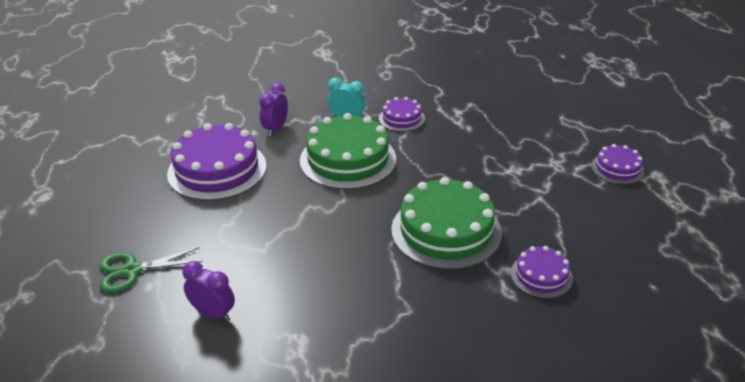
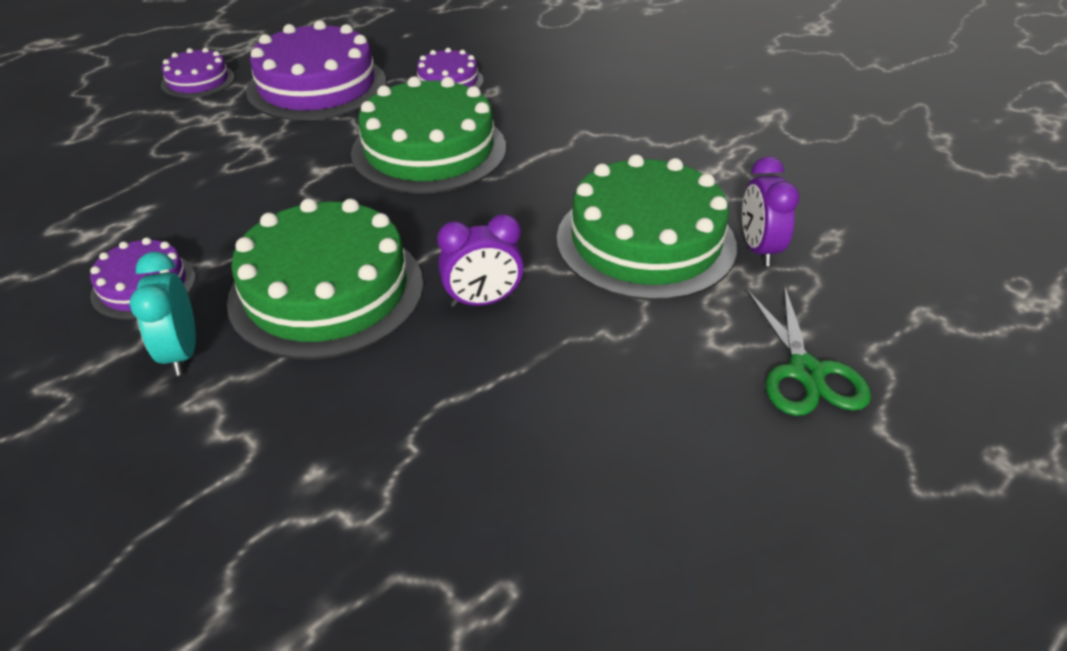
camera: 125 degrees left, 5 degrees up
(132, 270) = (806, 372): green scissors -> green scissors turned 45 degrees clockwise
(217, 169) = (488, 444): purple cake -> purple cake (317, 86)
(270, 272) = (645, 241): none -> green cake
(276, 129) = (278, 442): purple clock -> purple clock (483, 301)

